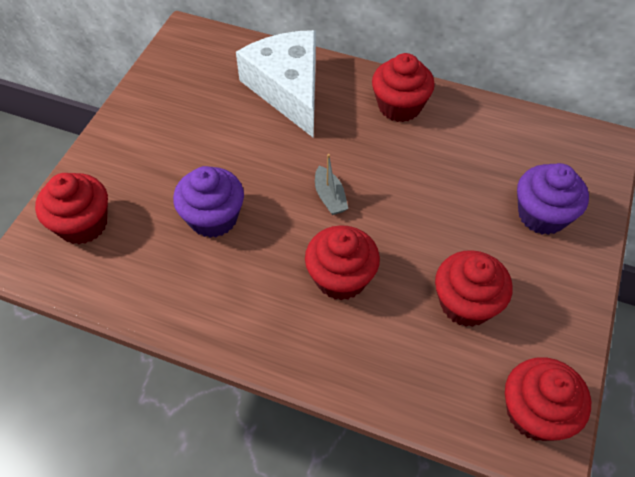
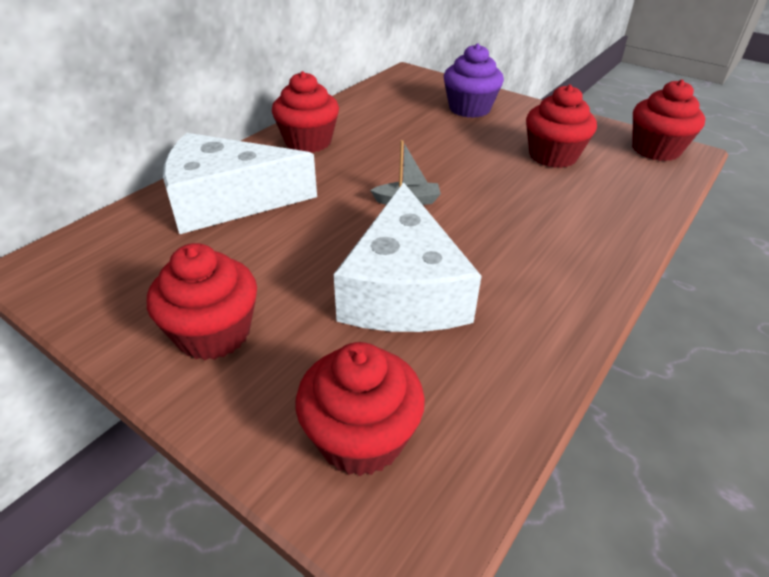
camera: 75 degrees left, 15 degrees down
(213, 218) = (403, 289): purple cupcake -> white cheese
(341, 278) = (515, 212): red cupcake -> red cupcake (213, 333)

